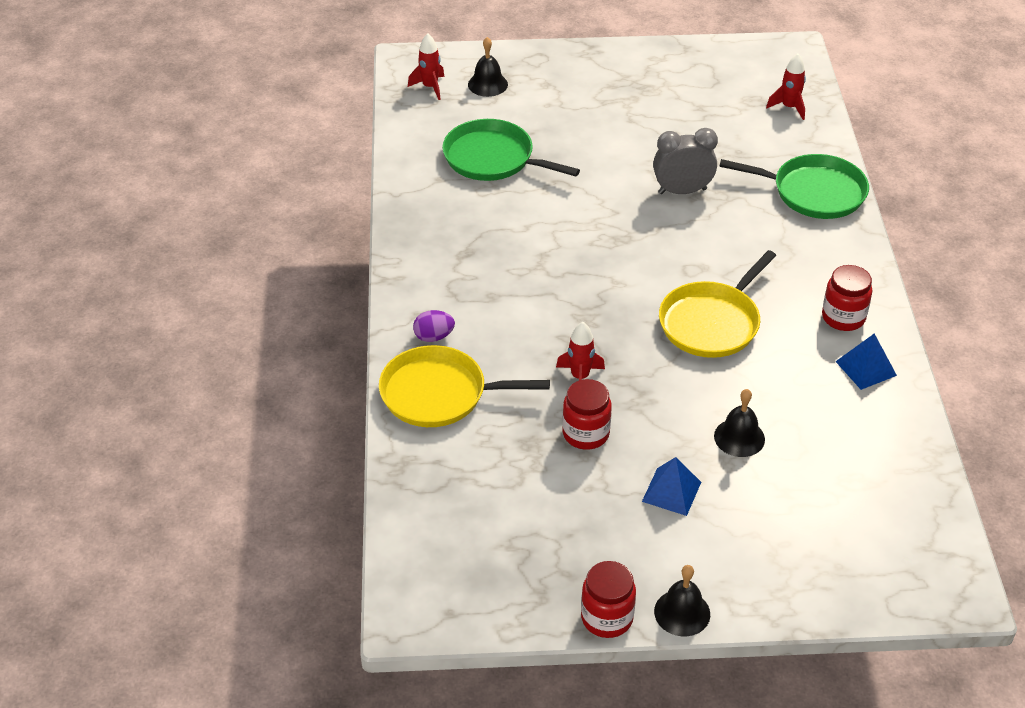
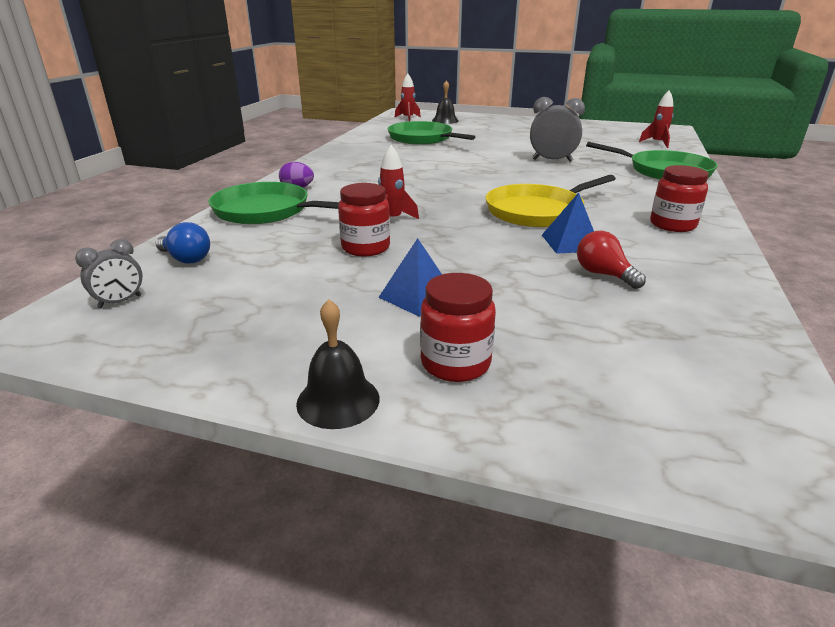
camera: 20 degrees right, 15 degrees down
(436, 496) = (186, 259): none -> blue light bulb
(439, 394) = (266, 211): yellow pan -> green pan
(439, 567) = (120, 302): none -> grey clock
(607, 618) = (238, 382): red jar -> red jar (455, 363)
(739, 437) = (521, 274): black bell -> none
(804, 419) = (603, 274): none -> red light bulb
(865, 368) = (689, 254): blue pyramid -> blue pyramid (570, 242)

